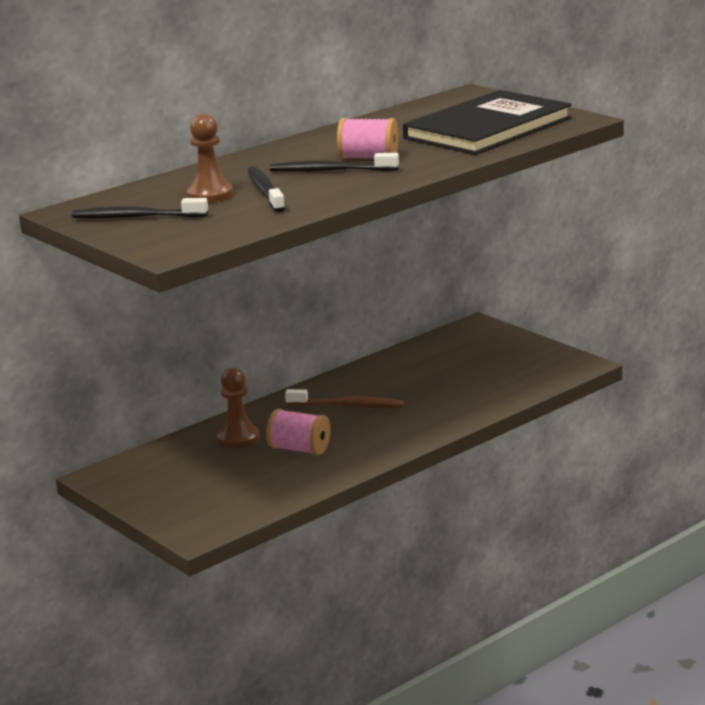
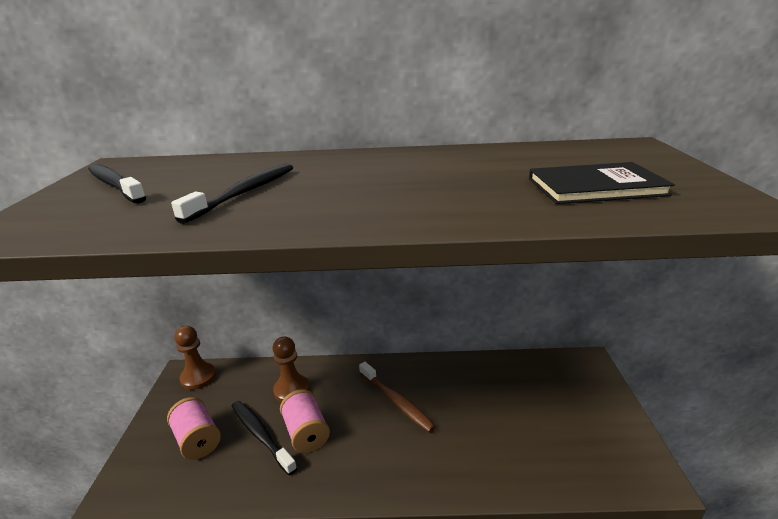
camera: 40 degrees right, 5 degrees up
(210, 195) = (207, 182): brown pawn -> brown pawn (198, 377)
(330, 171) = (344, 189): black toothbrush -> black toothbrush (261, 435)
(368, 158) = (406, 185): pink spool -> pink spool (197, 440)
(487, 128) = (595, 187): black book -> black book, size x0.57

